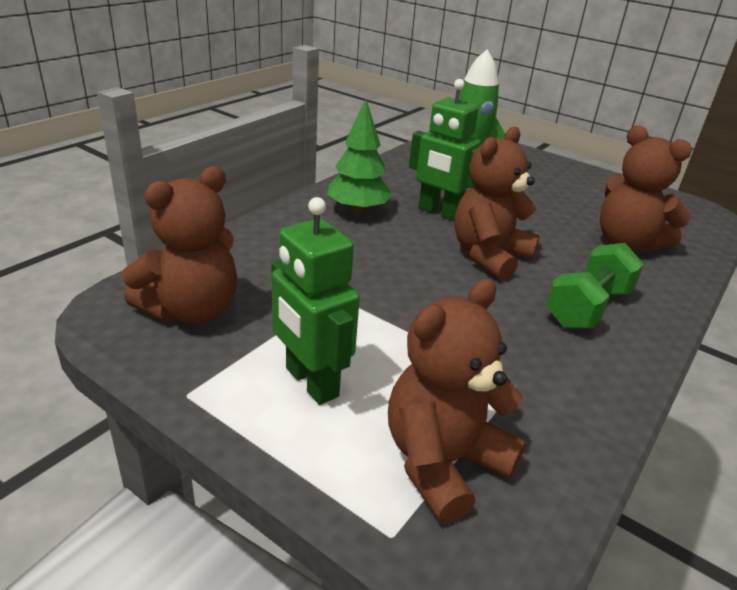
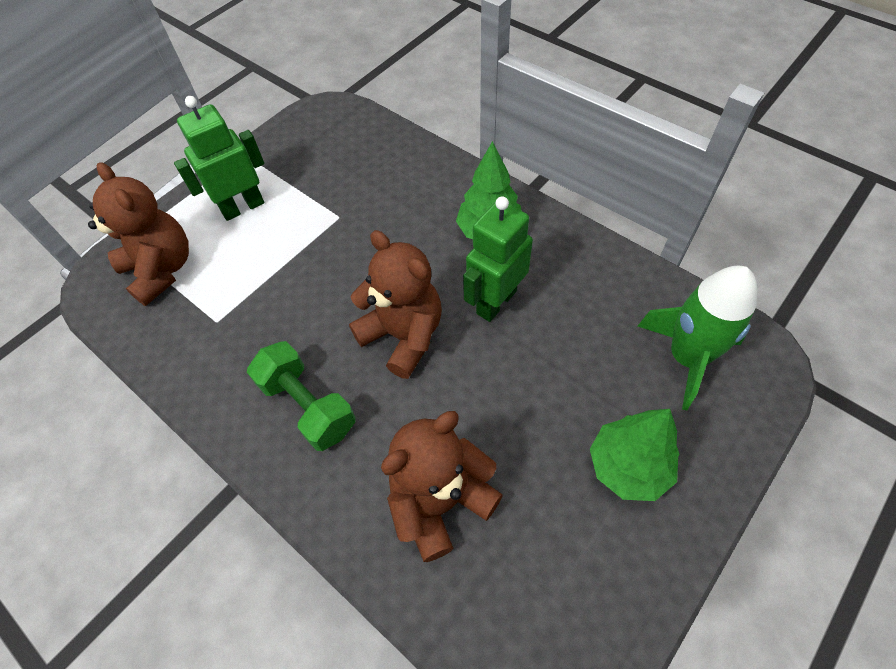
camera: 100 degrees right, 25 degrees up
(191, 310) = (326, 143): brown teddy bear -> none
(557, 181) = (628, 466): none -> green tree

